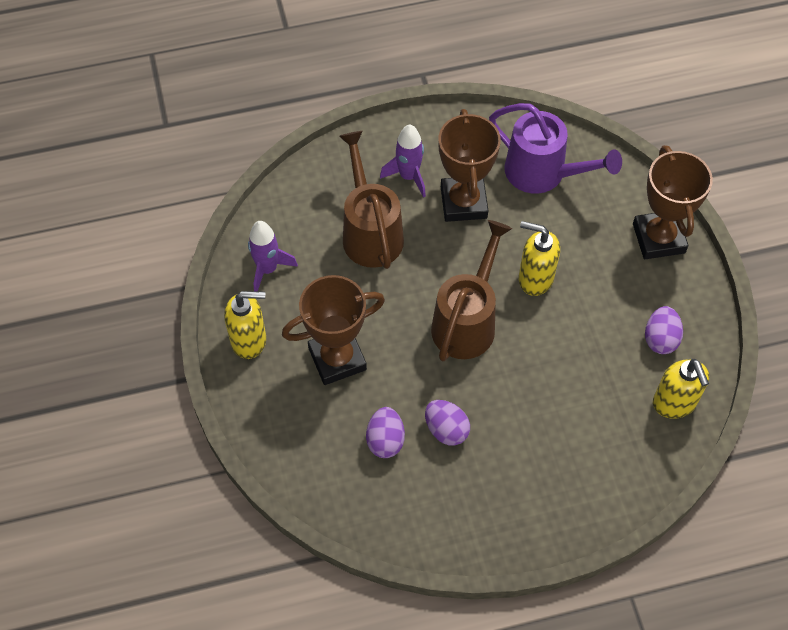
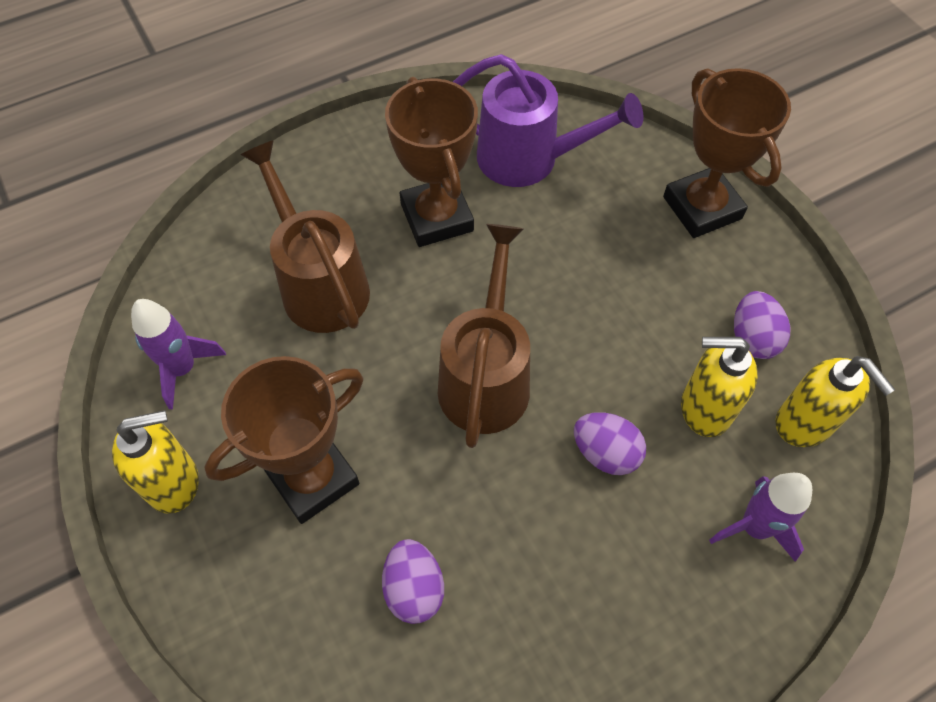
camera: 15 degrees left, 0 degrees up
(408, 176) = (354, 199): purple rocket -> purple rocket (754, 527)
(446, 430) = (500, 547): purple egg -> purple egg (605, 453)
(535, 278) = (561, 295): yellow soap dispenser -> yellow soap dispenser (704, 409)

